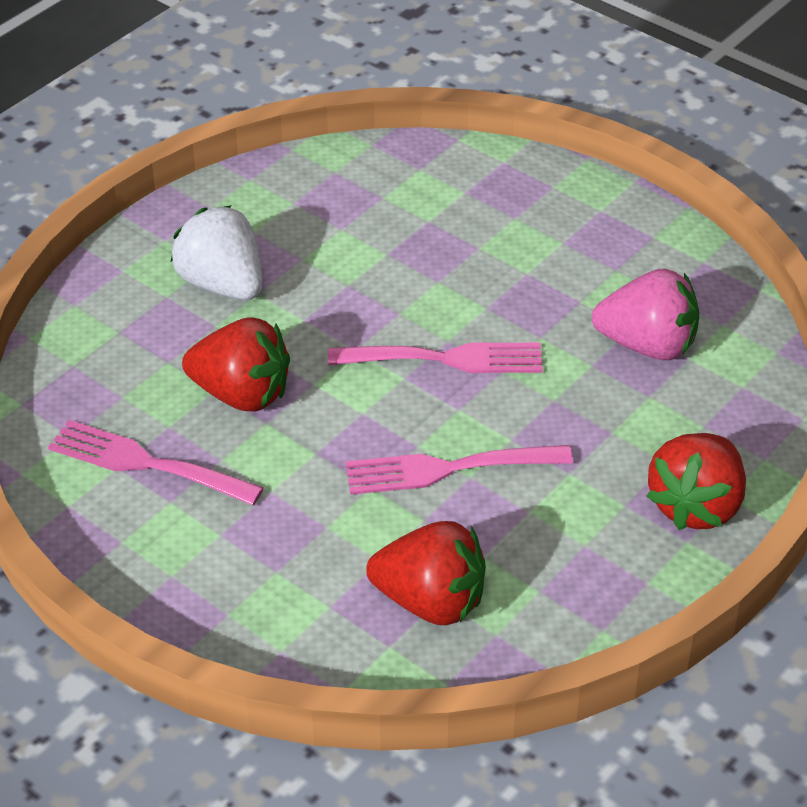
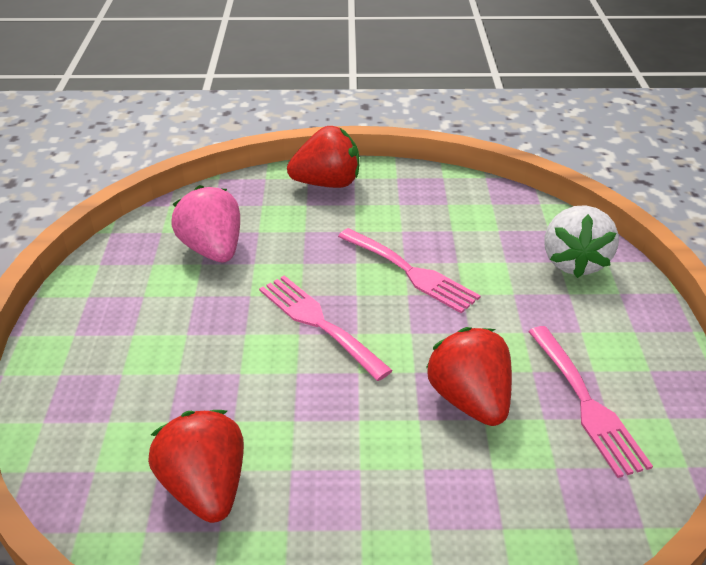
camera: 130 degrees left, 5 degrees down
(222, 284) = (375, 498): white strawberry -> white strawberry (574, 262)
(430, 602) = (505, 230): red strawberry -> red strawberry (205, 488)

